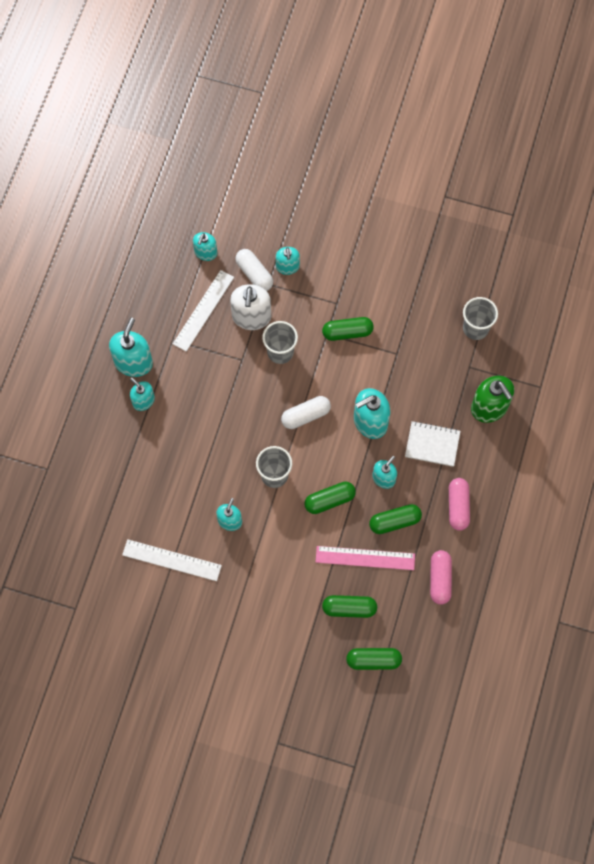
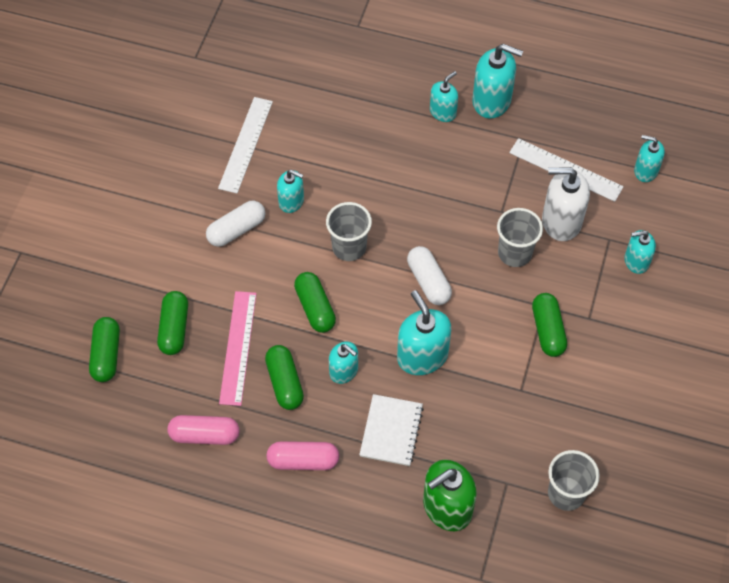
camera: 90 degrees right, 10 degrees down
(254, 274) = (621, 224): white capsule -> white capsule (236, 230)

